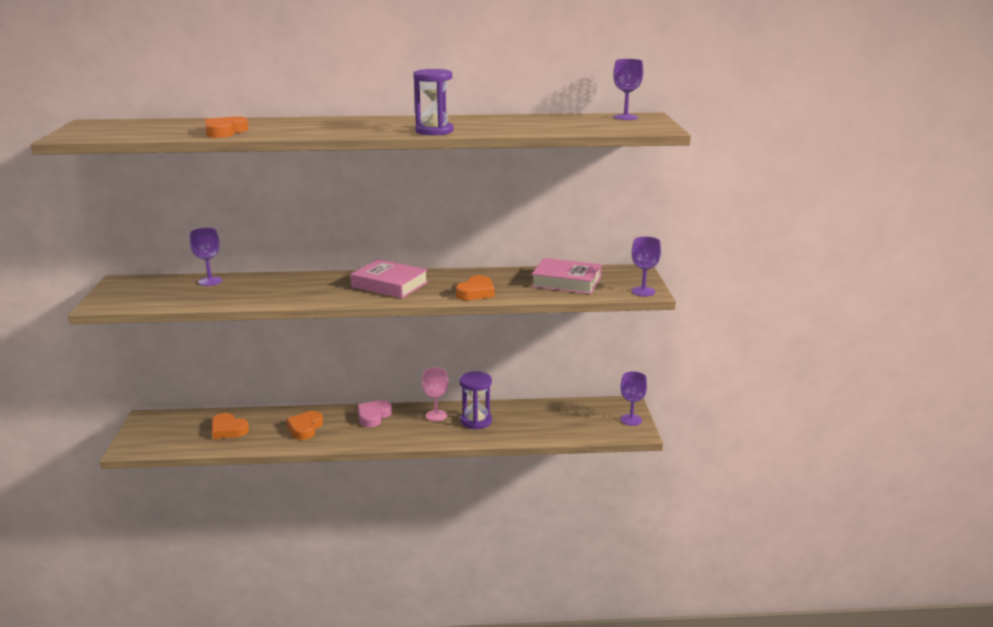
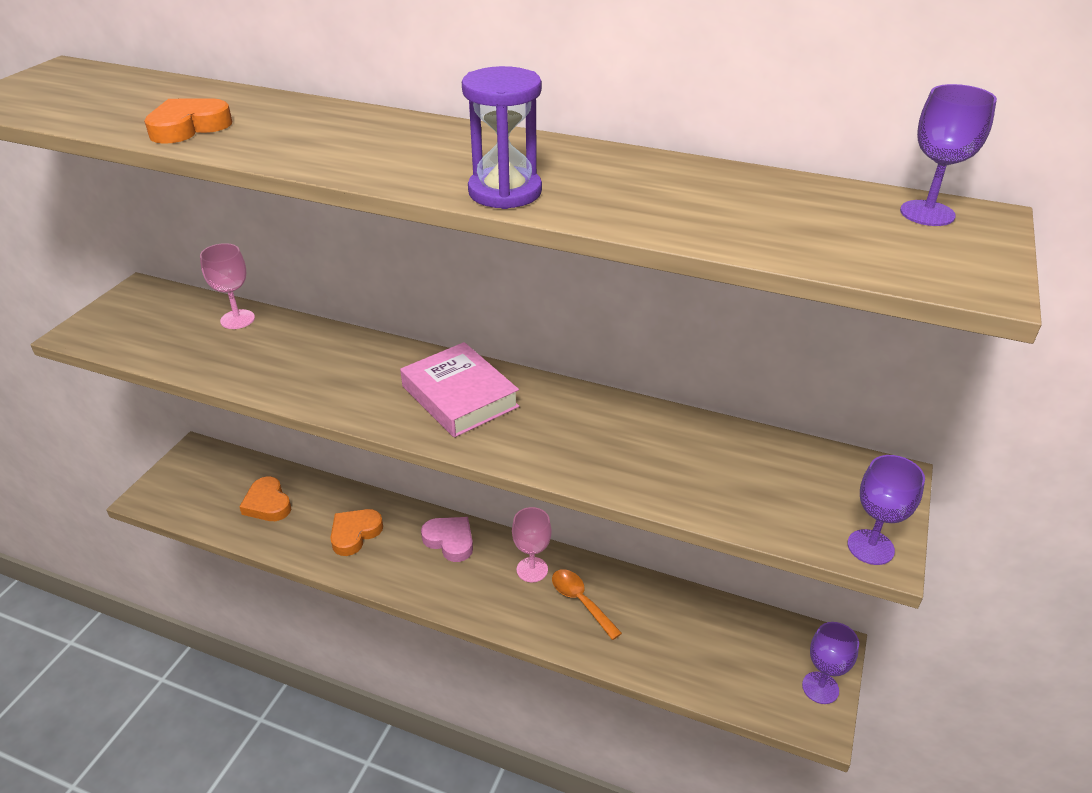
camera: 25 degrees right, 15 degrees up
(210, 281) = (237, 319): purple goblet -> pink goblet
(373, 416) = (450, 541): pink heart -> pink heart turned 75 degrees clockwise
(476, 292) = (575, 457): orange heart -> none
(476, 421) = (580, 601): purple hourglass -> orange spoon
(566, 282) = (743, 473): pink book -> none

